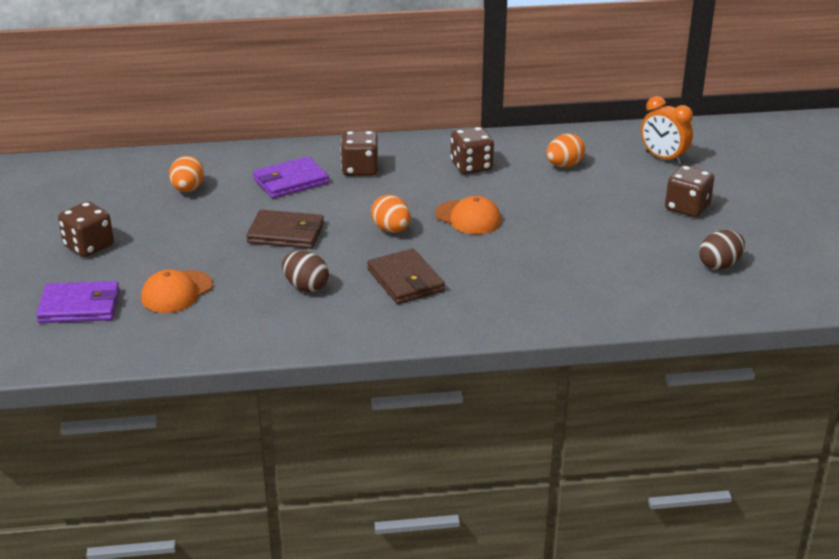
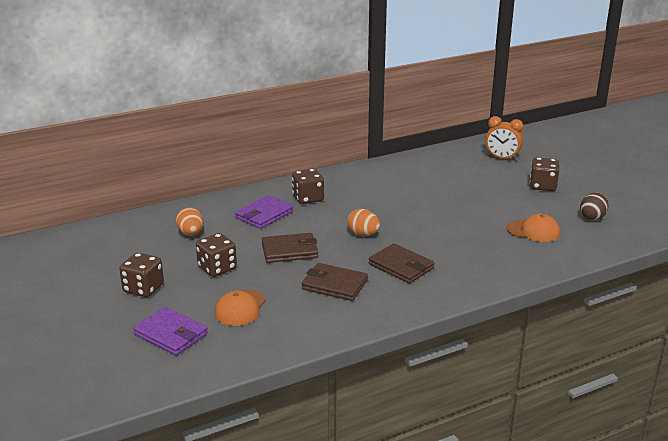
camera: 20 degrees left, 5 degrees down
(79, 306) = (171, 334): purple wallet -> purple wallet turned 60 degrees clockwise
(306, 287) = (334, 285): brown egg -> brown wallet
(468, 218) = (409, 217): orange cap -> orange cap (533, 231)
(471, 166) = (383, 184): brown dice -> brown dice (217, 268)
(564, 165) = (444, 173): orange egg -> none

